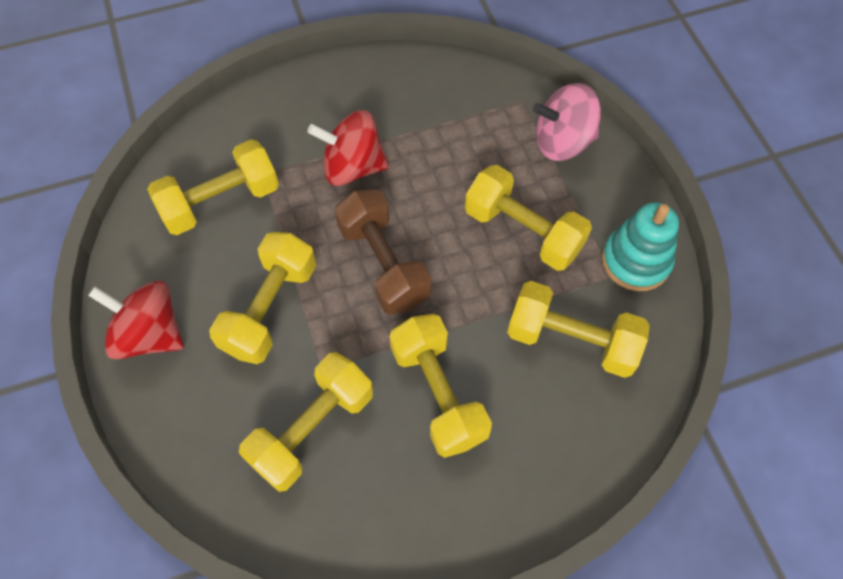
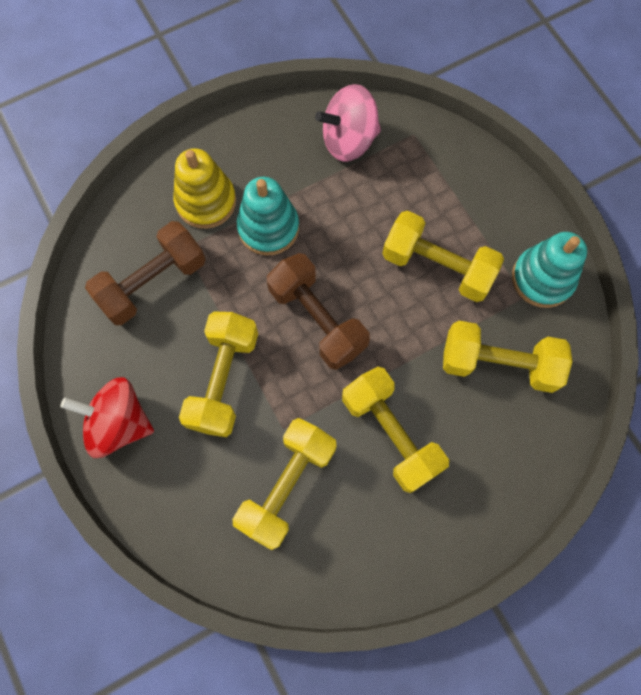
camera: 10 degrees left, 10 degrees up
(221, 202) = (153, 283): yellow dumbbell -> brown dumbbell
(294, 133) = (206, 201): none -> yellow stacking toy
(352, 167) = (268, 228): red spinning top -> turquoise stacking toy
(562, 142) = (457, 171): pink spinning top -> pink spinning top (348, 140)

